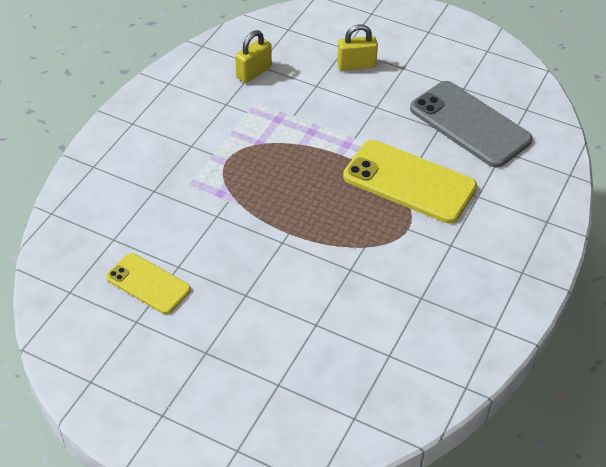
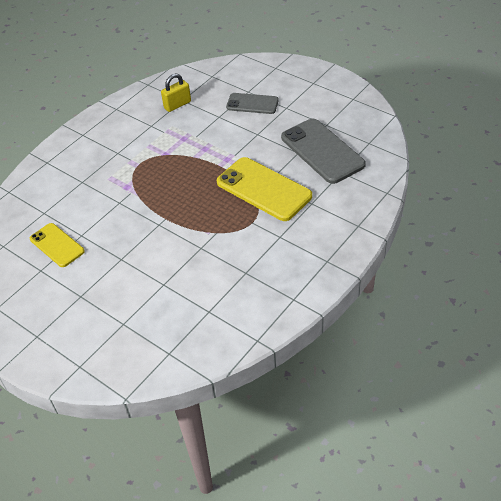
camera: 15 degrees right, 0 degrees up
(356, 65) = (252, 104): yellow padlock -> grey phone

